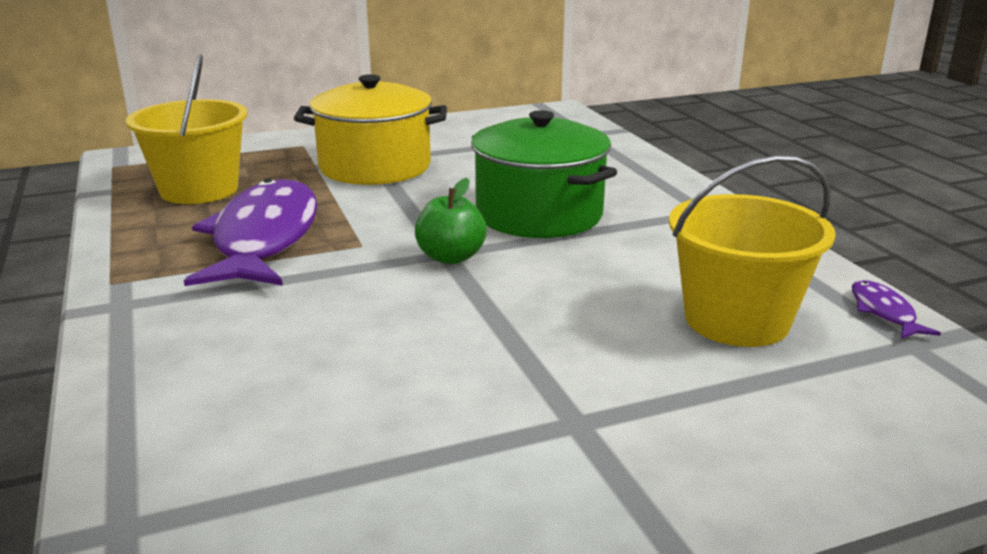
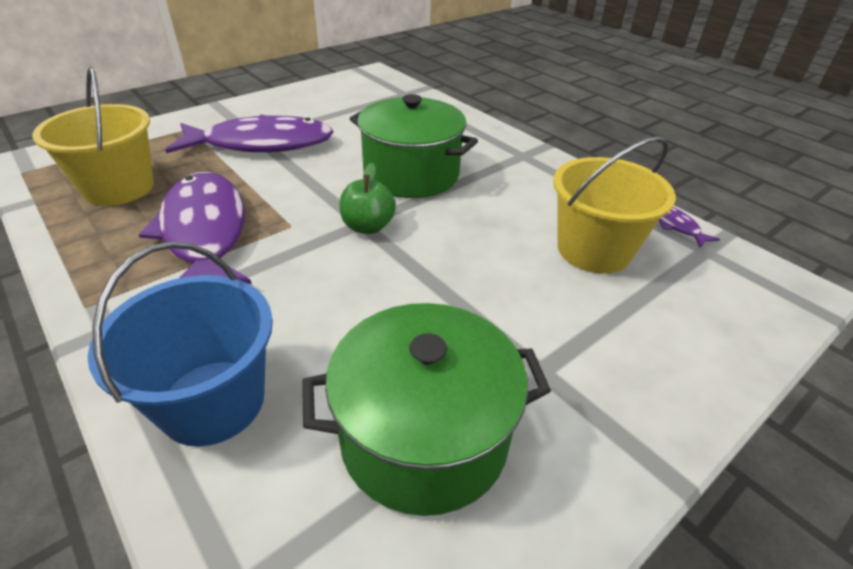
camera: 20 degrees left, 15 degrees up
(186, 379) = (213, 401): none -> blue bucket
(375, 167) = (261, 144): yellow pot -> purple fish
(390, 452) = (424, 437): none -> green pot

